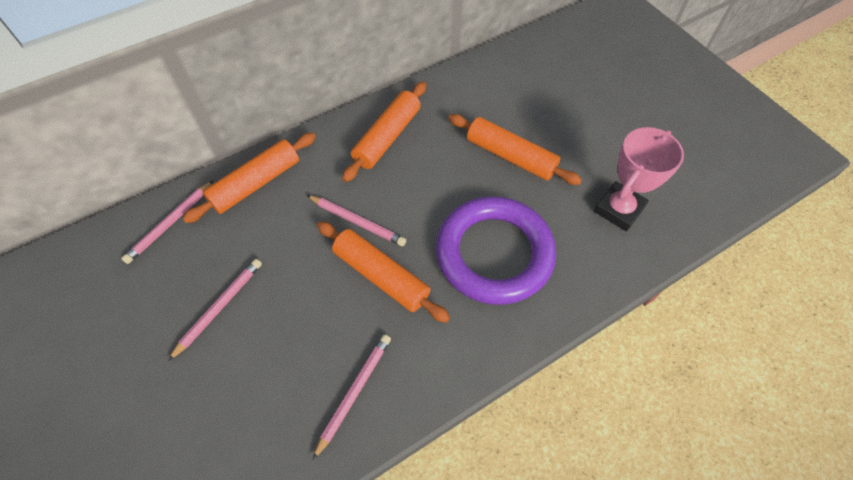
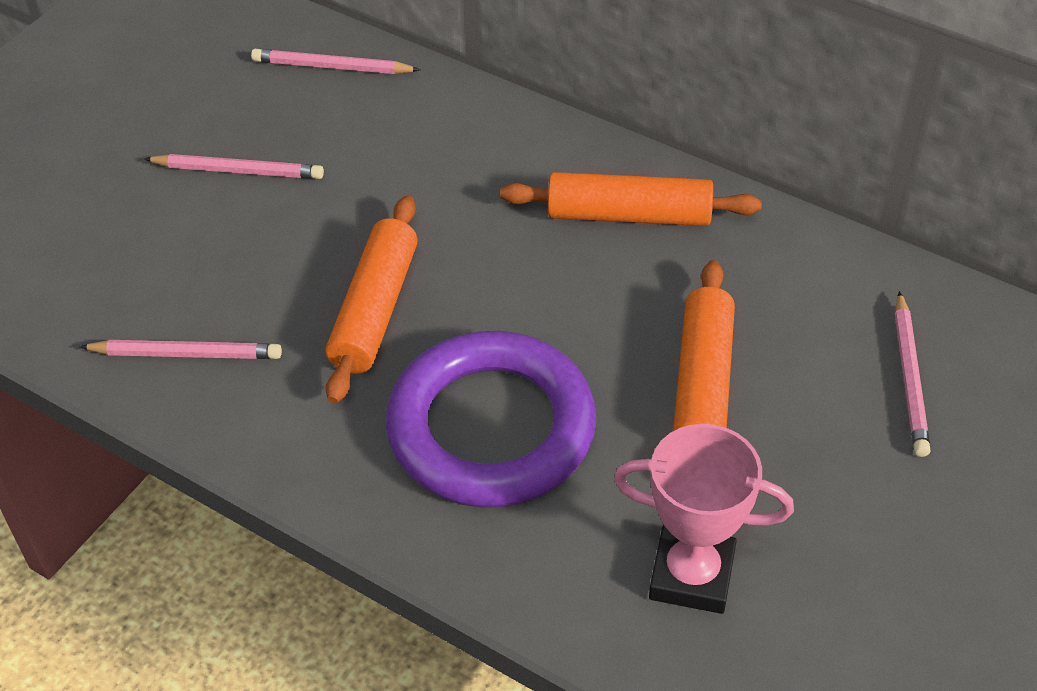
camera: 65 degrees right, 10 degrees down
(256, 183) = (445, 114): orange rolling pin -> none
(357, 222) = (449, 246): pink pencil -> pink pencil (909, 378)

